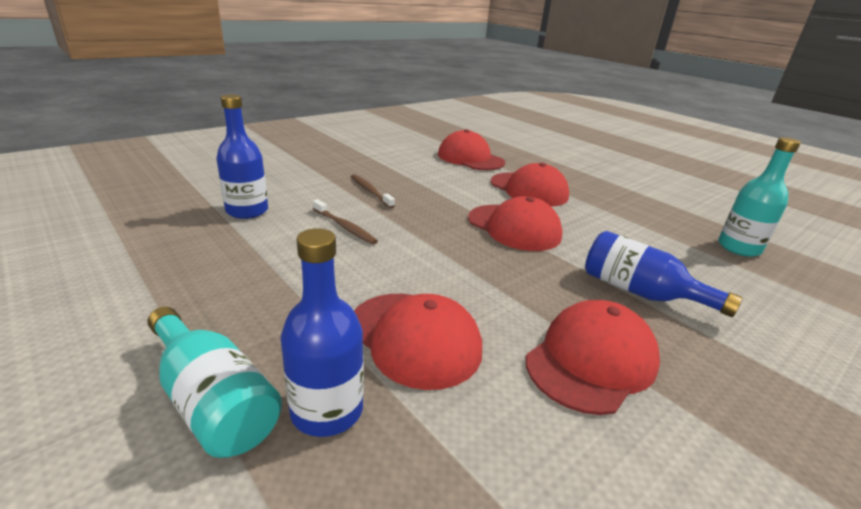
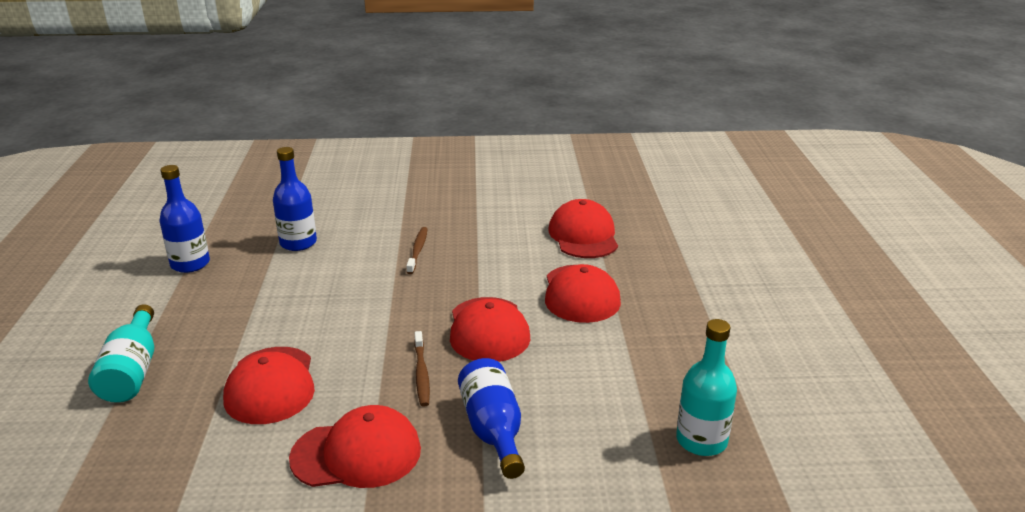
camera: 40 degrees right, 0 degrees up
(327, 410) = (172, 402): blue bottle -> blue bottle (190, 264)
(345, 227) = (347, 281): brown toothbrush -> brown toothbrush (421, 374)

